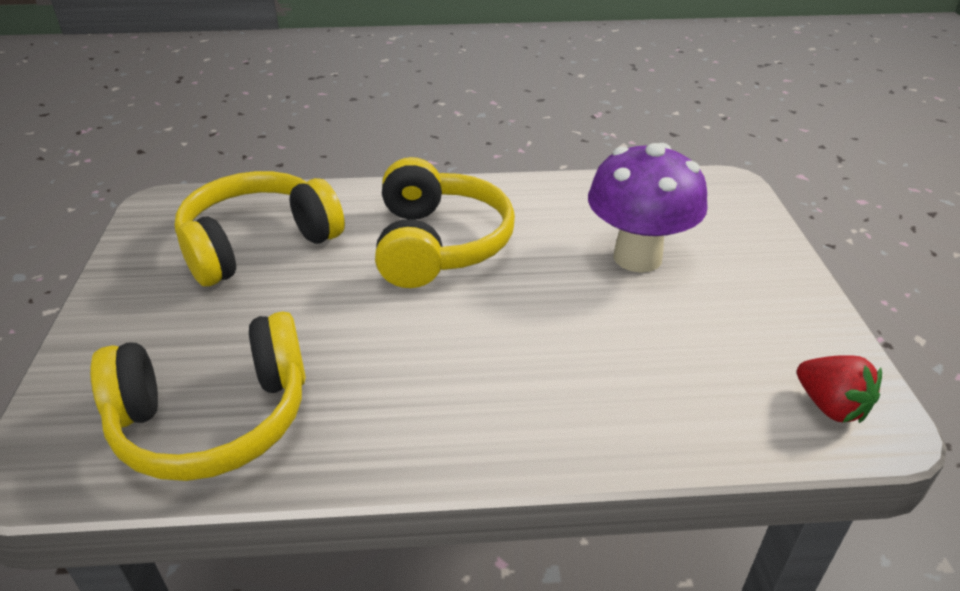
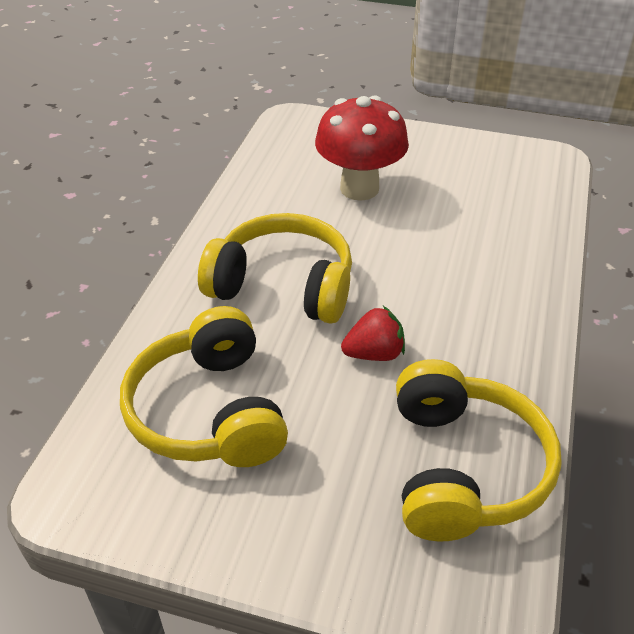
camera: 70 degrees left, 5 degrees up
(637, 257) = (359, 188): purple mushroom -> red mushroom
(830, 406) = (535, 167): red strawberry -> red strawberry (374, 354)

